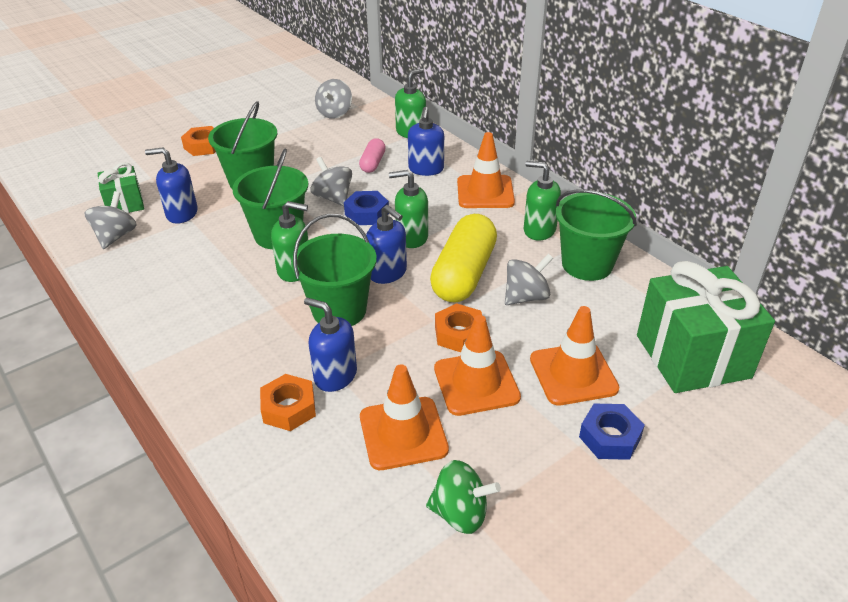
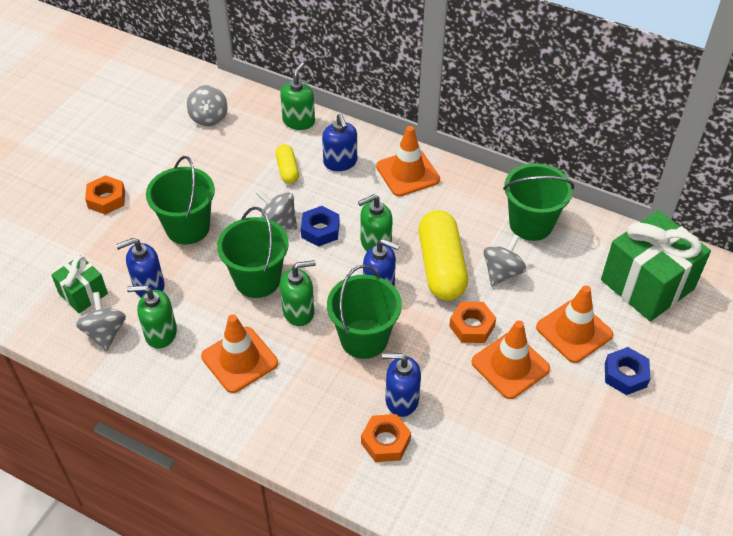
camera: 25 degrees left, 10 degrees up
(373, 163) = (287, 170): pink capsule -> yellow capsule
(403, 433) = (483, 428): orange traffic cone -> orange traffic cone (239, 360)
(460, 513) = (560, 474): green spinning top -> none
(539, 230) = (475, 200): green soap dispenser -> green soap dispenser (160, 333)

